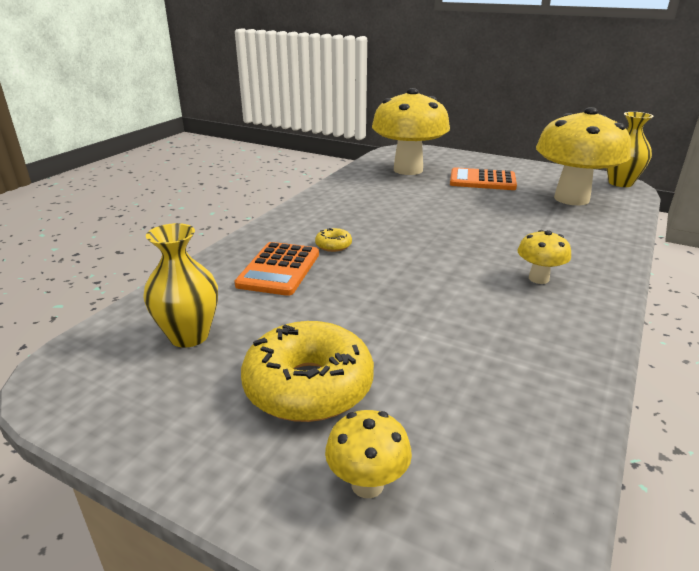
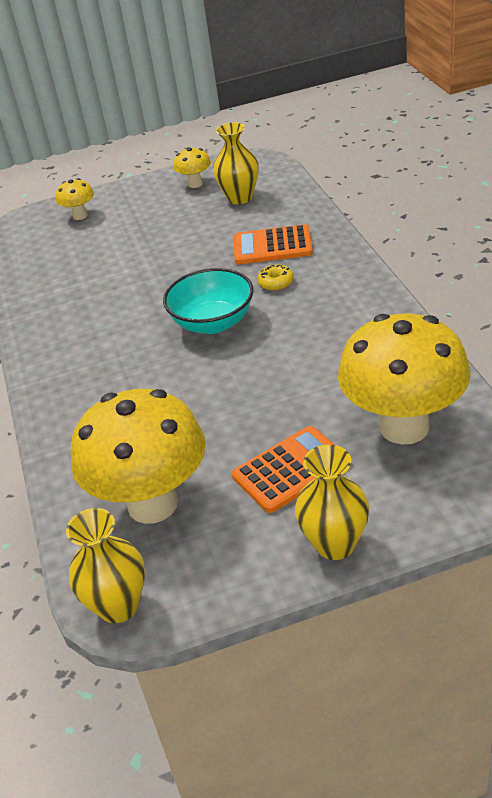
camera: 140 degrees right, 10 degrees up
(279, 269) = (272, 246): orange calculator -> orange calculator turned 60 degrees counterclockwise
(308, 386) = (147, 220): yellow donut -> none
(419, 248) = (213, 323): none -> turquoise bowl
(497, 162) = (335, 544): none -> yellow vase
(538, 278) = (94, 354): yellow mushroom -> yellow mushroom (195, 184)

